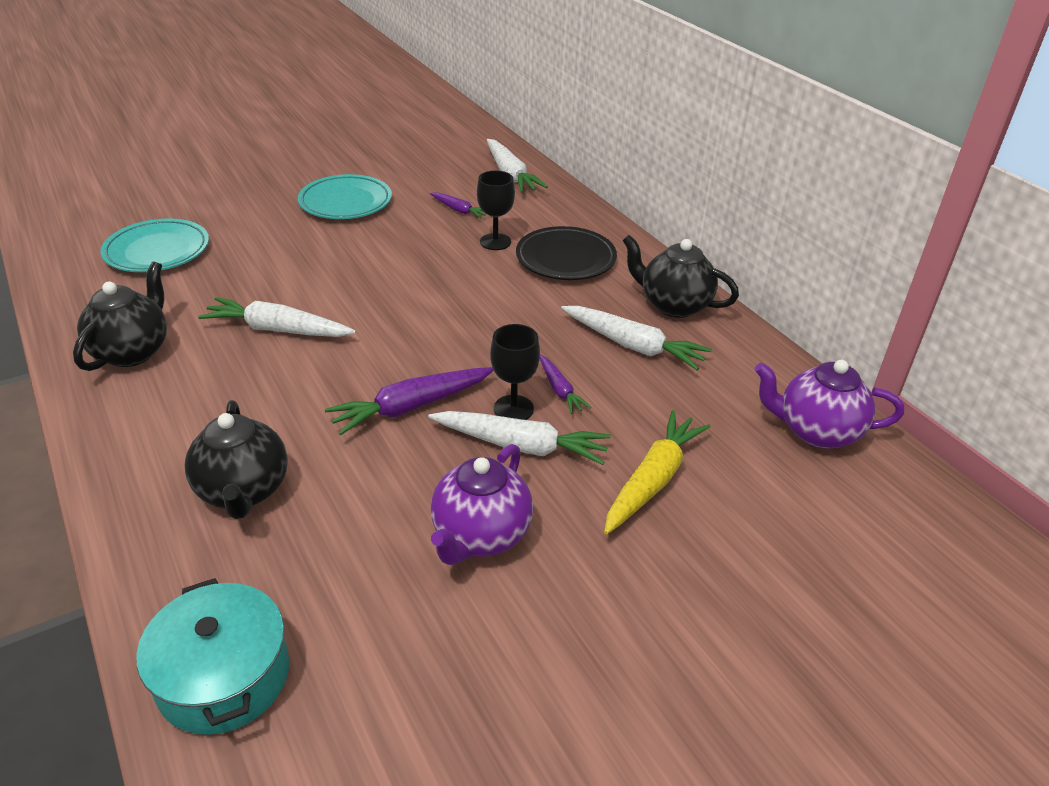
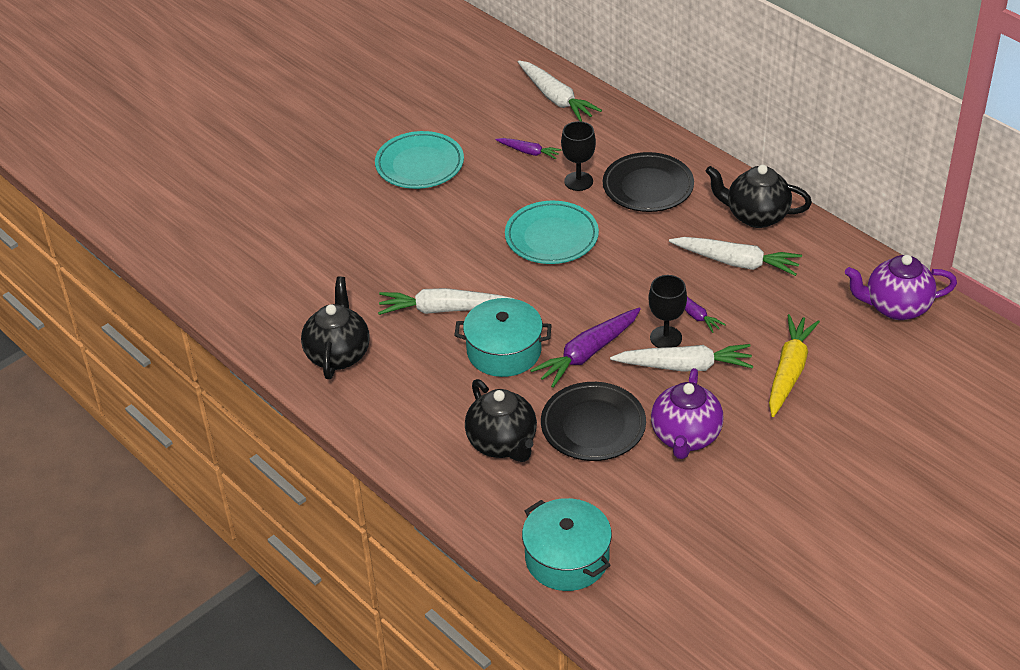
camera: 10 degrees left, 5 degrees up
(157, 251) = (285, 255): turquoise plate -> turquoise plate (551, 237)
(316, 385) = (504, 351): none -> turquoise pot
(369, 494) = (593, 426): none -> black plate

